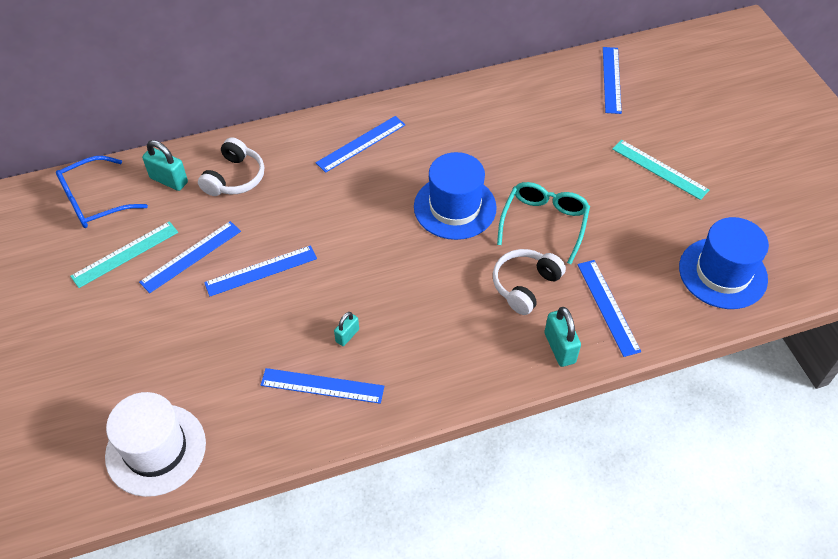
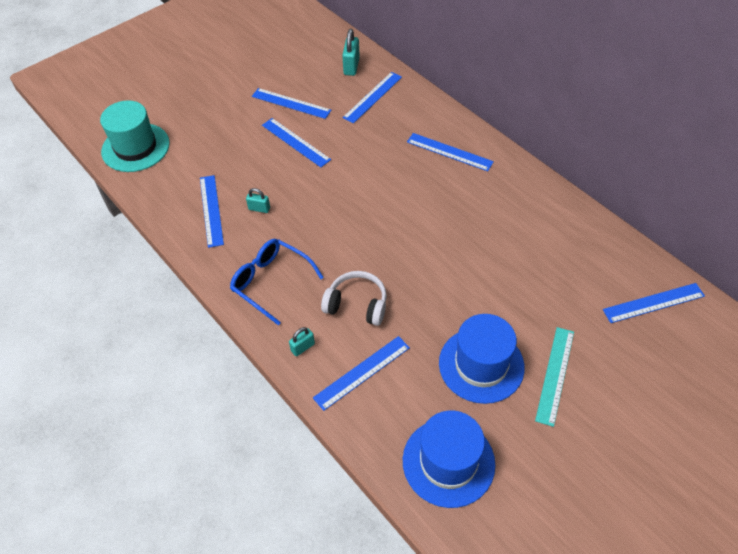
camera: 70 degrees right, 0 degrees up
(95, 201) = (314, 41): blue glasses -> blue glasses (271, 282)
(125, 254) = (278, 73): turquoise ruler -> none
(156, 449) = (135, 147): white hat -> turquoise hat
(235, 178) = (372, 97): white headphones -> blue ruler
(455, 207) = (416, 232): blue hat -> blue hat (481, 365)
(544, 223) = (432, 299): turquoise glasses -> none
(559, 348) = (303, 347): turquoise padlock -> turquoise padlock, size x0.61

